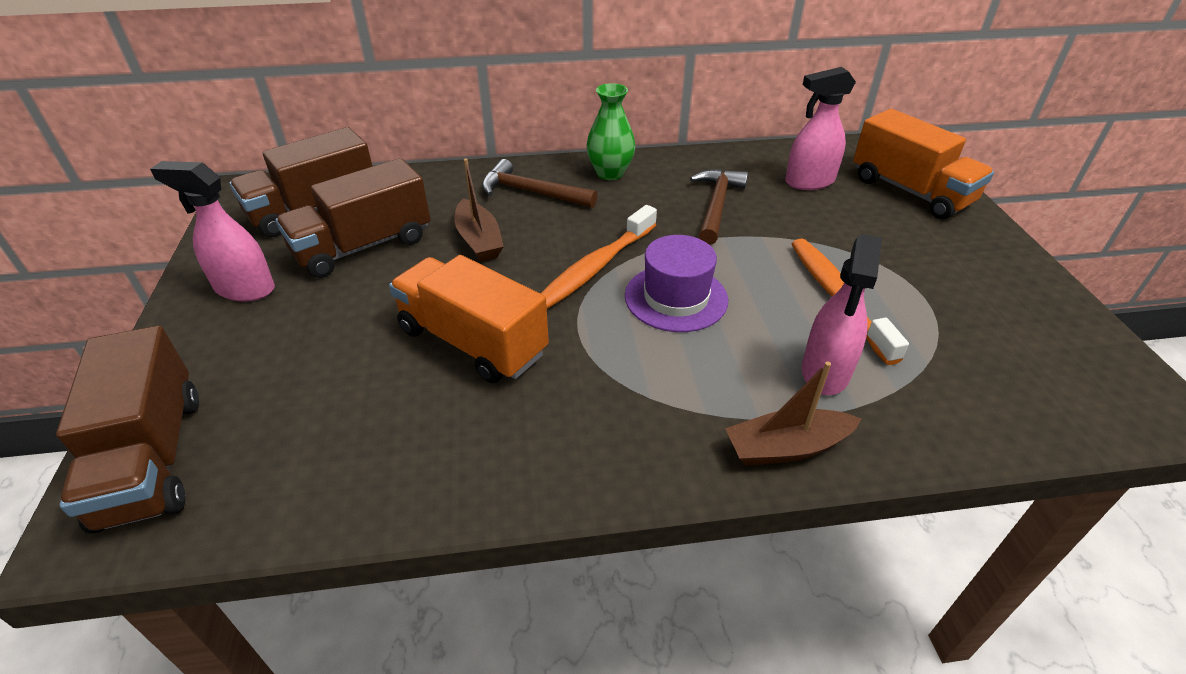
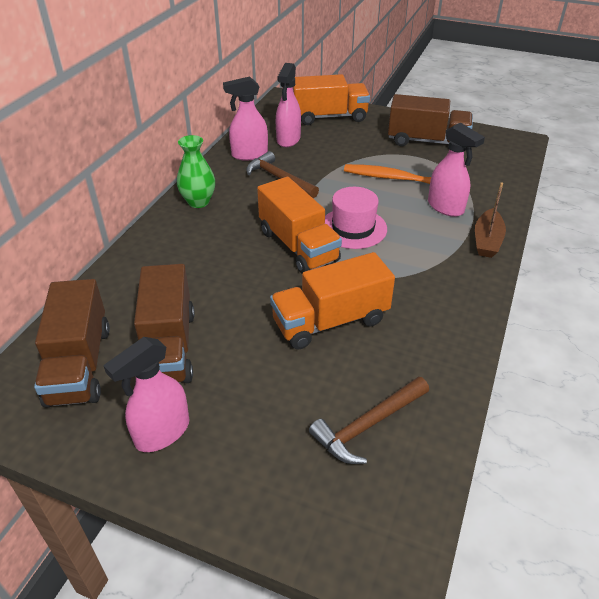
camera: 60 degrees left, 0 degrees up
(152, 458) = (338, 519): brown truck -> brown truck (427, 141)
(479, 240) = (220, 285): brown boat -> none
(532, 192) = (184, 242): brown hammer -> brown hammer (367, 425)
(596, 267) = (298, 246): orange toothbrush -> orange truck
(676, 298) = (353, 228): purple hat -> pink hat
(739, 169) = (249, 154): none -> pink spray bottle

